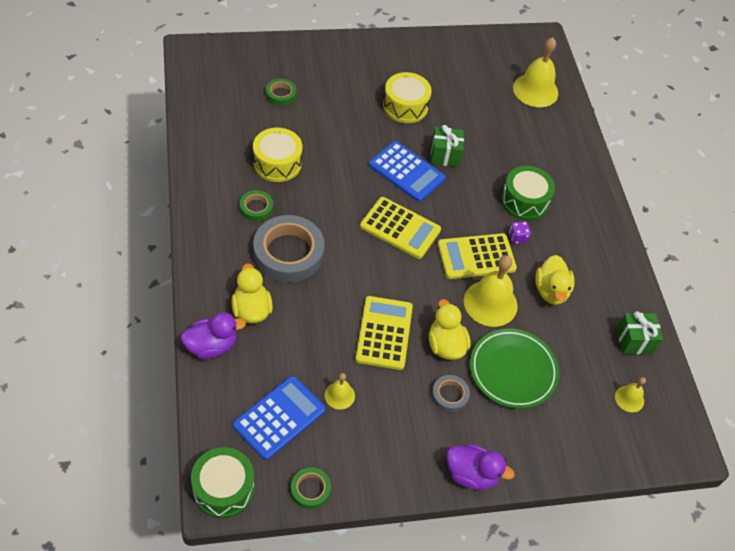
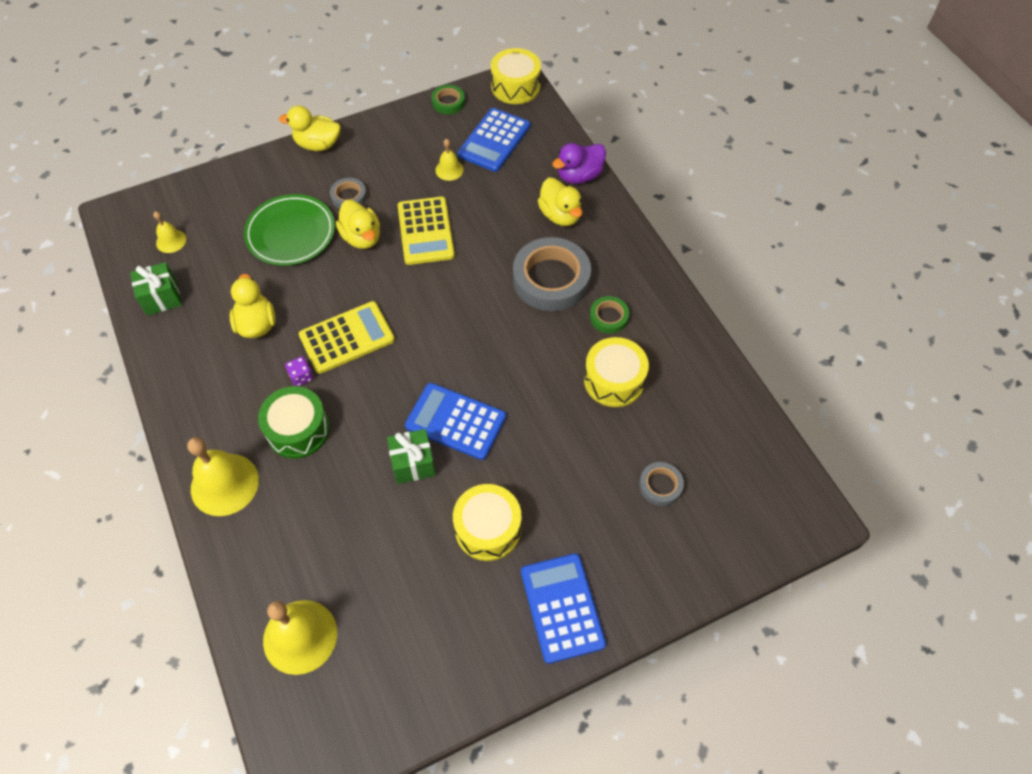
camera: 170 degrees right, 5 degrees up
(223, 488) = (515, 86): green drum -> yellow drum
(281, 94) = (660, 485): green tape -> grey tape
(374, 58) = (562, 607): none -> blue calculator
(400, 228) = (442, 344): yellow calculator -> none
(471, 474) = (318, 144): purple duck -> yellow duck
(490, 303) = (323, 291): yellow bell -> yellow bell (224, 484)

